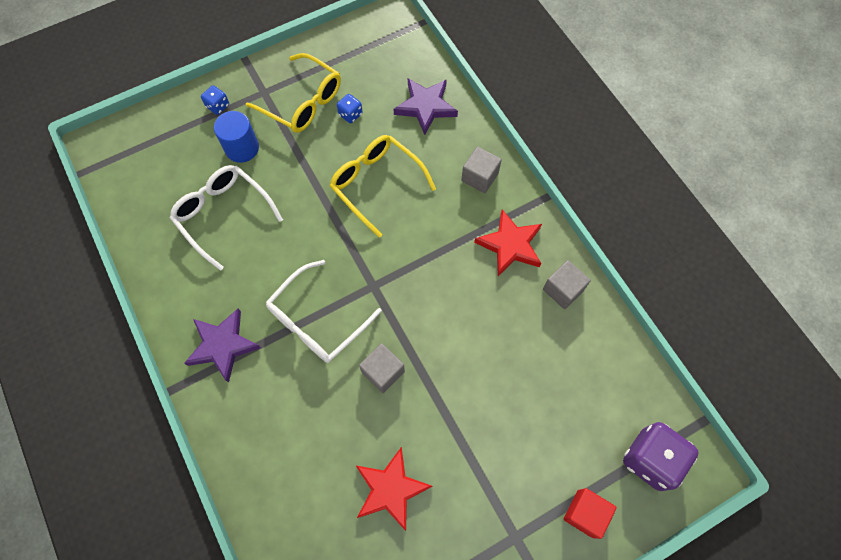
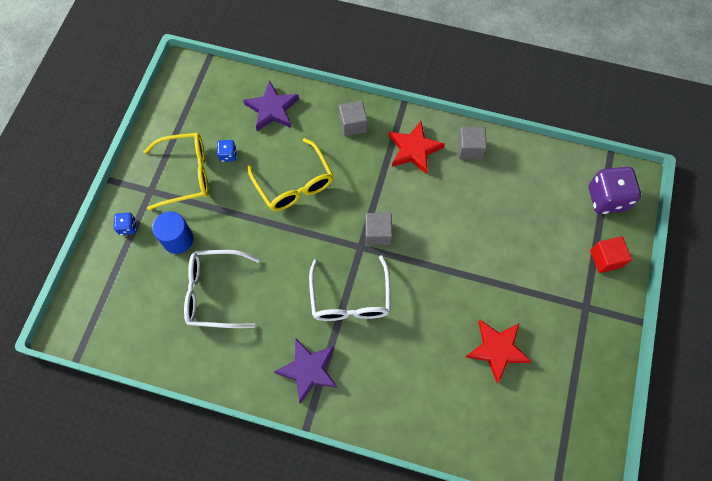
camera: 45 degrees left, 0 degrees up
(376, 184) = (294, 184): yellow glasses -> yellow glasses turned 120 degrees counterclockwise
(383, 372) = (421, 290): grey cube -> grey cube (378, 233)

